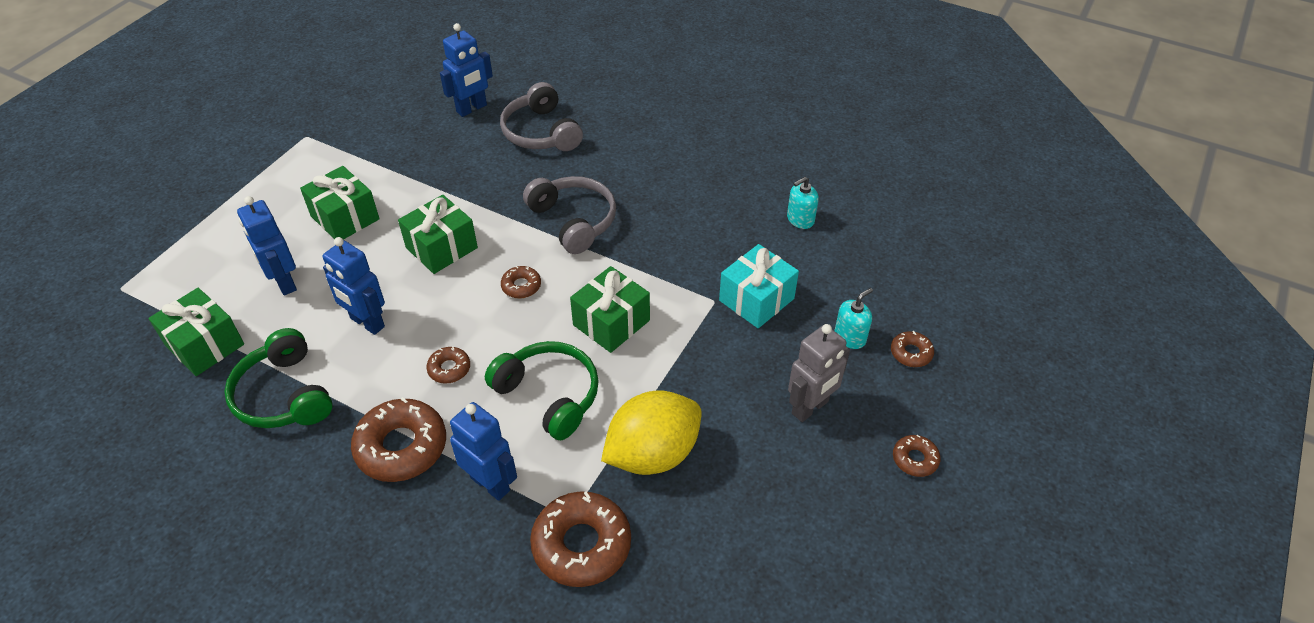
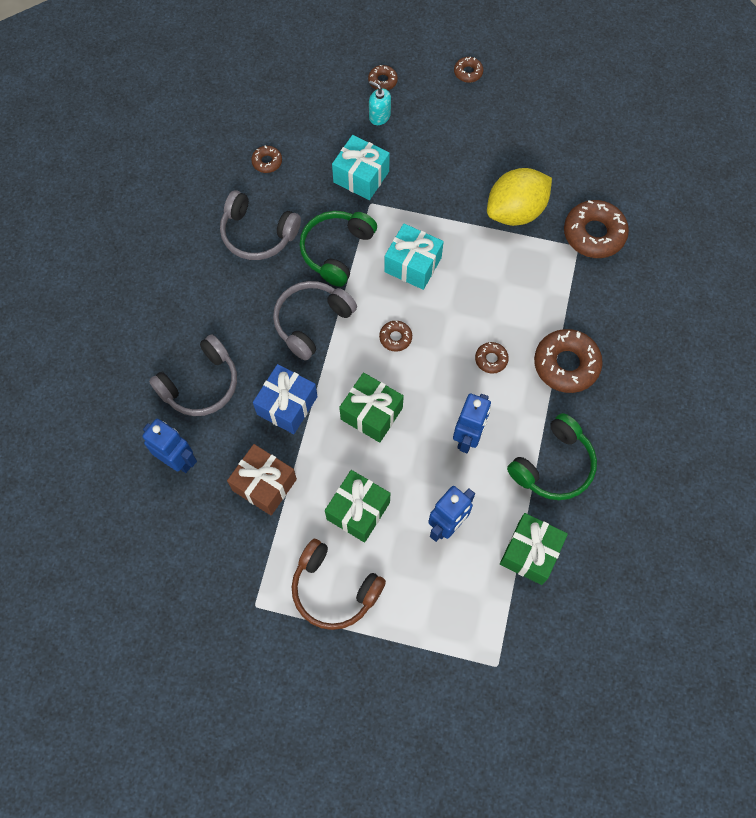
camera: 105 degrees left, 20 degrees up
(282, 187) = (334, 589): none -> brown headphones
(413, 158) = (264, 485): none -> brown gift
(486, 186) = (287, 405): none -> blue gift
(490, 483) = (572, 299): blue robot -> none
(549, 395) = (491, 286): green headphones -> green headphones (337, 251)
(611, 322) = (413, 265): green gift -> turquoise gift
(652, 454) = (515, 211): yellow lemon -> yellow lemon turned 75 degrees counterclockwise
(702, 197) = (258, 234): none -> grey headphones
(800, 219) = (267, 162): turquoise soap dispenser -> brown donut
(810, 408) = (448, 131): grey robot -> none

